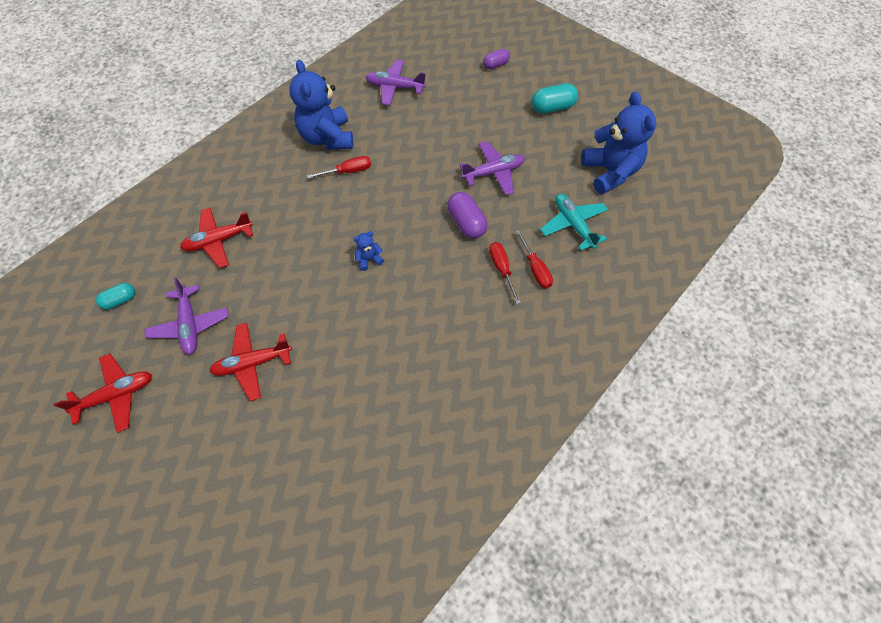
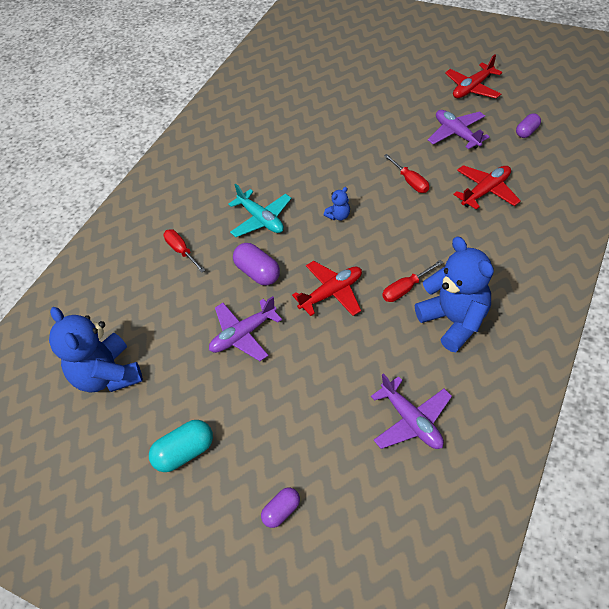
camera: 170 degrees right, 10 degrees down
(120, 300) = (527, 132): turquoise capsule -> purple capsule
(252, 363) = (390, 127): red plane -> red plane (331, 293)
(395, 87) = (411, 421): purple plane -> purple plane turned 60 degrees clockwise
(501, 269) = (213, 242): red screwdriver -> red screwdriver (410, 181)
(573, 225) = (148, 302): turquoise plane -> turquoise plane (261, 219)

